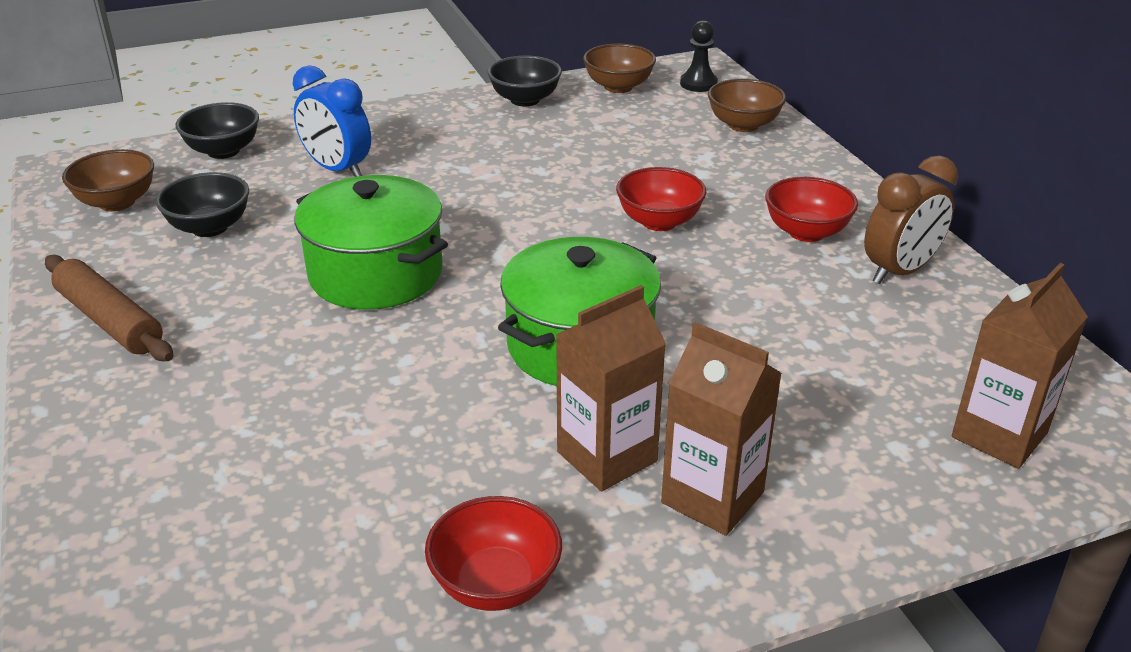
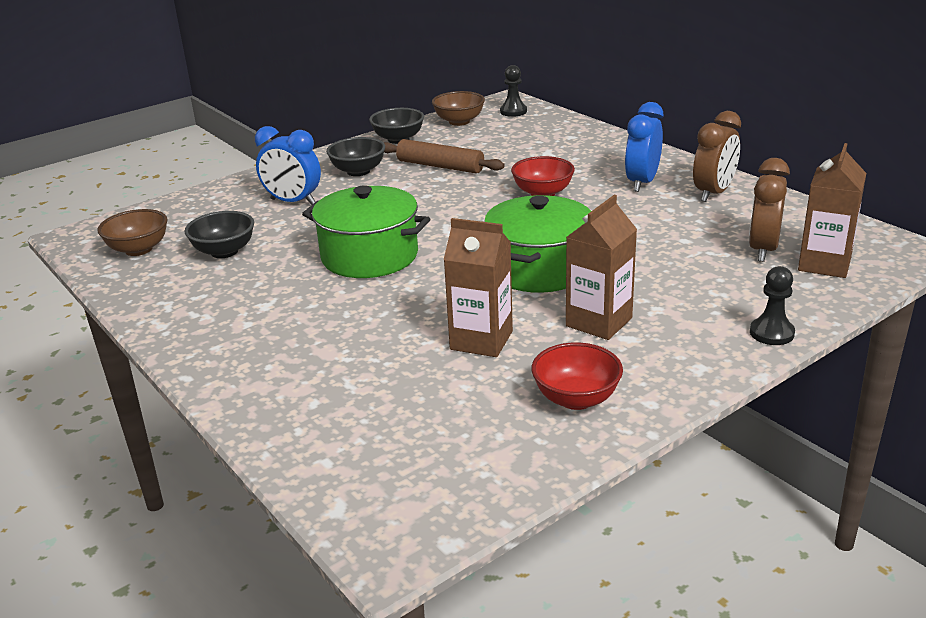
camera: 15 degrees left, 5 degrees down
(110, 320) = (195, 318): brown rolling pin -> brown rolling pin (440, 166)
(223, 151) = (196, 205): black bowl -> black bowl (358, 171)
(712, 497) = (678, 329): brown carton -> brown carton (481, 340)
(743, 125) = (560, 130): brown bowl -> none
(806, 232) = (642, 182): red bowl -> blue clock
(847, 542) = (771, 333): none -> black pawn
(918, 386) = (763, 249): none -> brown clock

